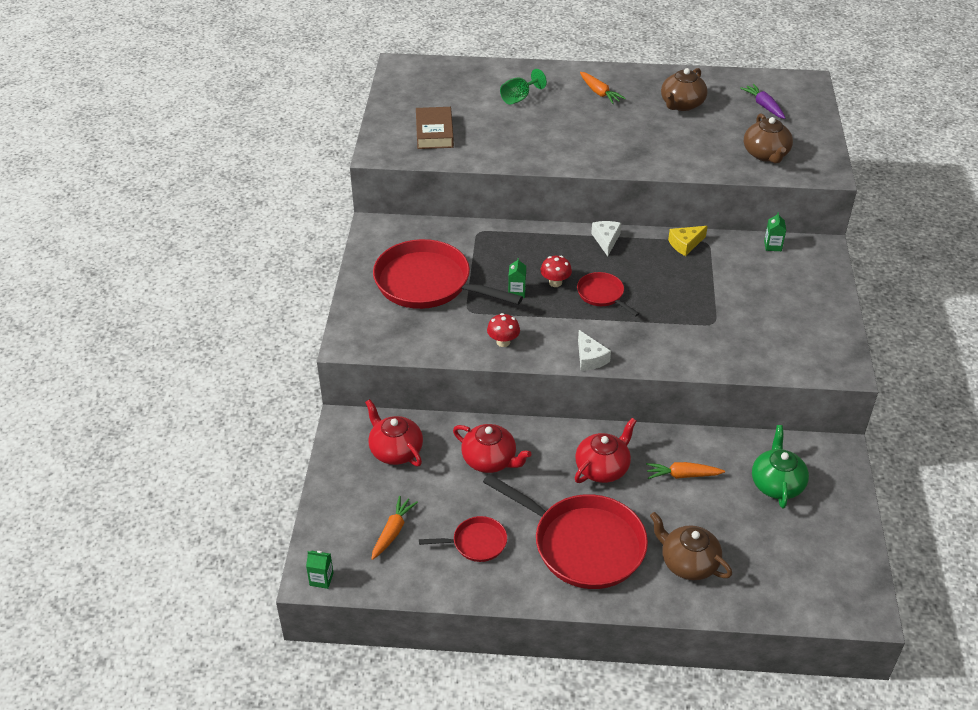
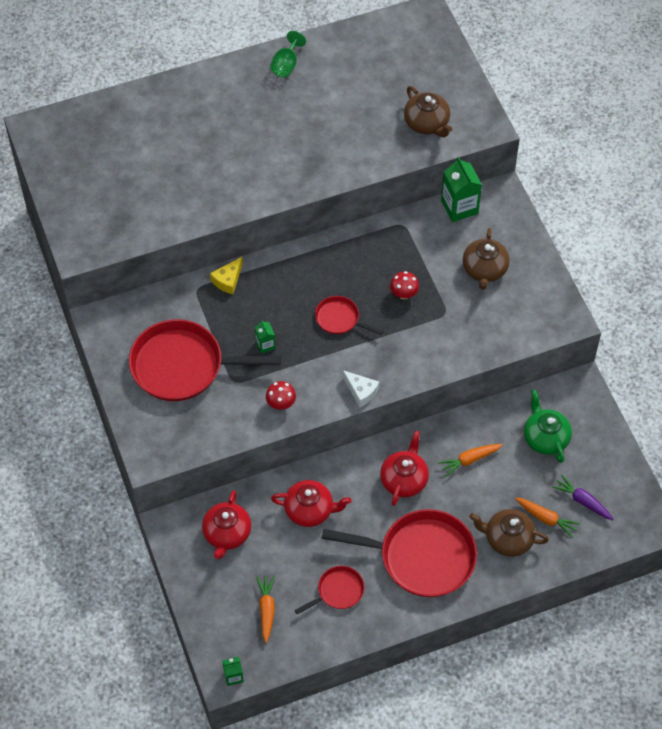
camera: 25 degrees left, 15 degrees up
(395, 450) = (227, 534): red teapot -> red teapot turned 105 degrees counterclockwise
(434, 132) = (116, 206): brown book -> none
(519, 98) = (173, 132): green goblet -> green goblet (286, 65)
(555, 282) = (293, 321): red mushroom -> red mushroom (404, 294)
(599, 93) = (244, 97): orange carrot -> orange carrot (546, 518)
(606, 240) = (314, 255): white cheese -> none
(681, 104) = (326, 86): brown teapot -> brown teapot (484, 269)
(685, 244) = (385, 234): yellow cheese -> yellow cheese (228, 280)
(764, 106) = (400, 61): purple carrot -> purple carrot (582, 501)
(772, 246) = (459, 207): green carton -> green carton, size x1.92

